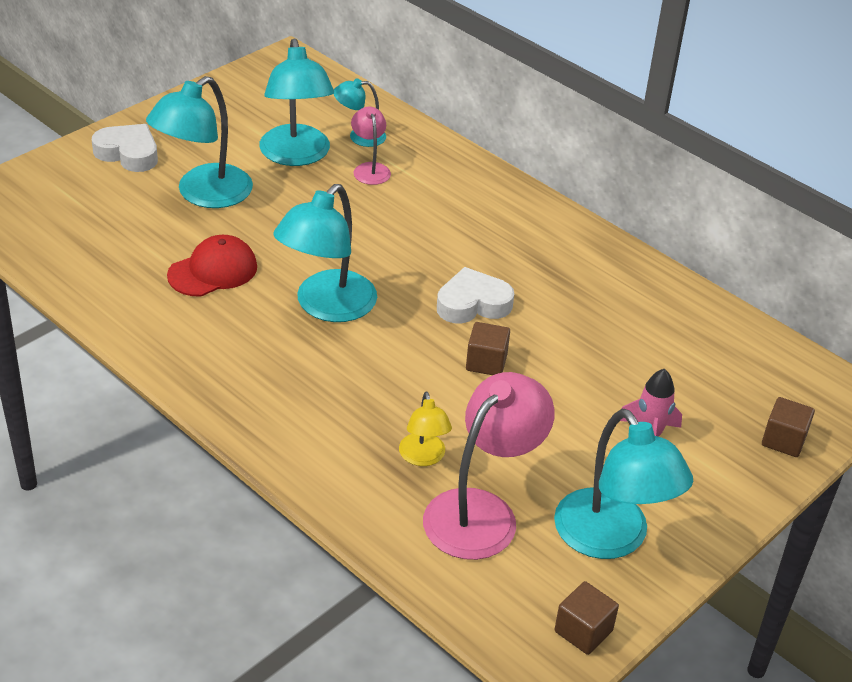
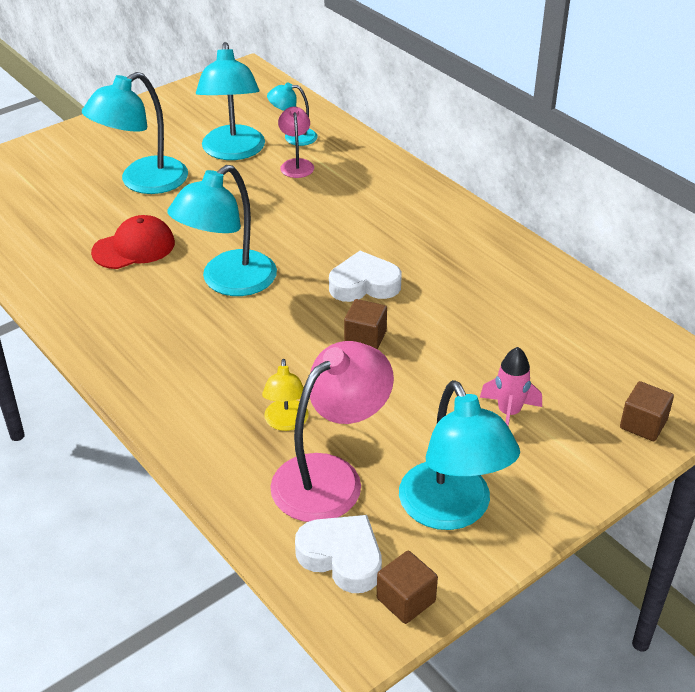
camera: 10 degrees right, 0 degrees up
(128, 153) = (86, 146): white heart -> white heart (342, 557)

